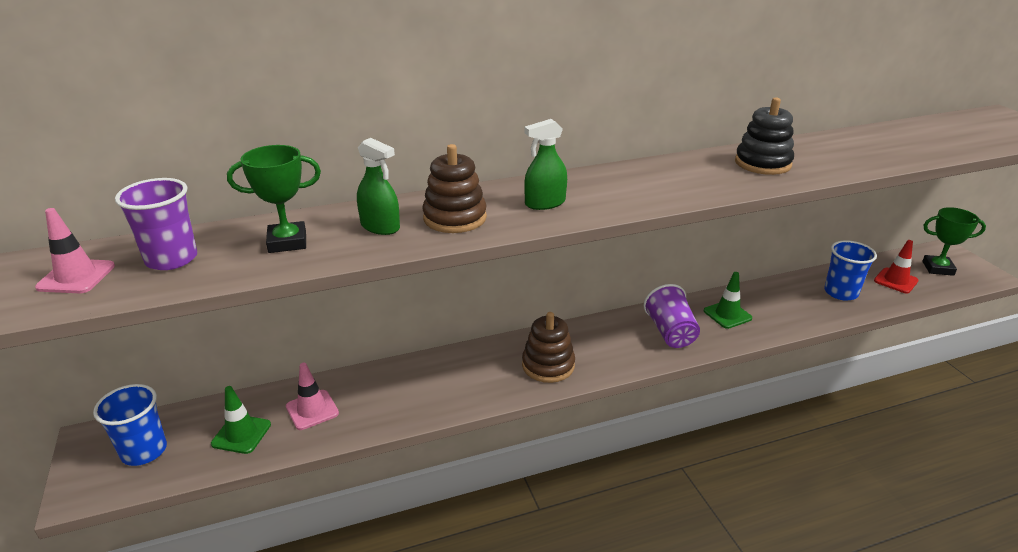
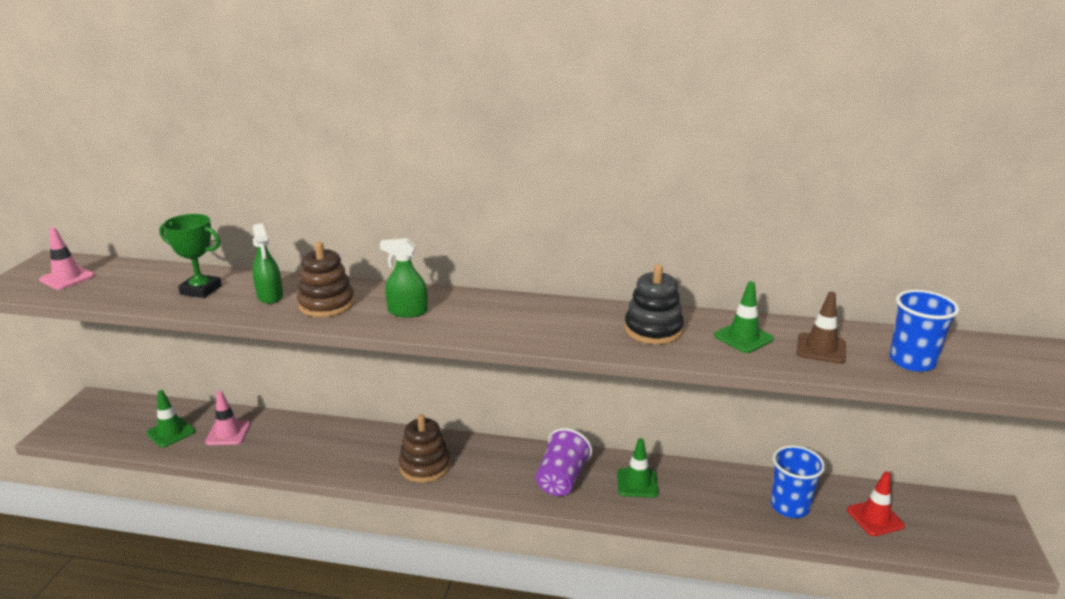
camera: 30 degrees right, 5 degrees down
(144, 451) = (110, 421): blue cup -> blue cup (912, 361)
(171, 259) = (126, 282): purple cup -> none
(829, 152) = (743, 337): none -> green traffic cone
(886, 146) = (821, 348): none -> brown traffic cone
(938, 268) = (951, 524): green trophy -> none

